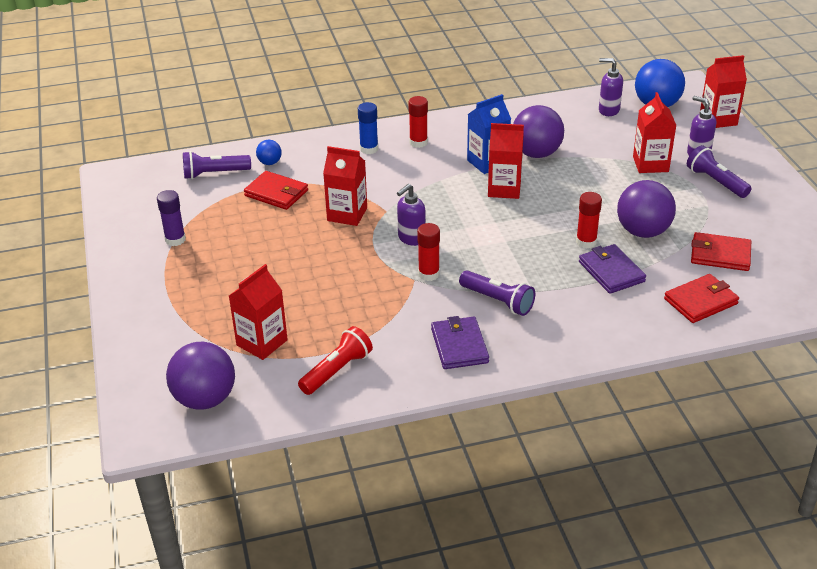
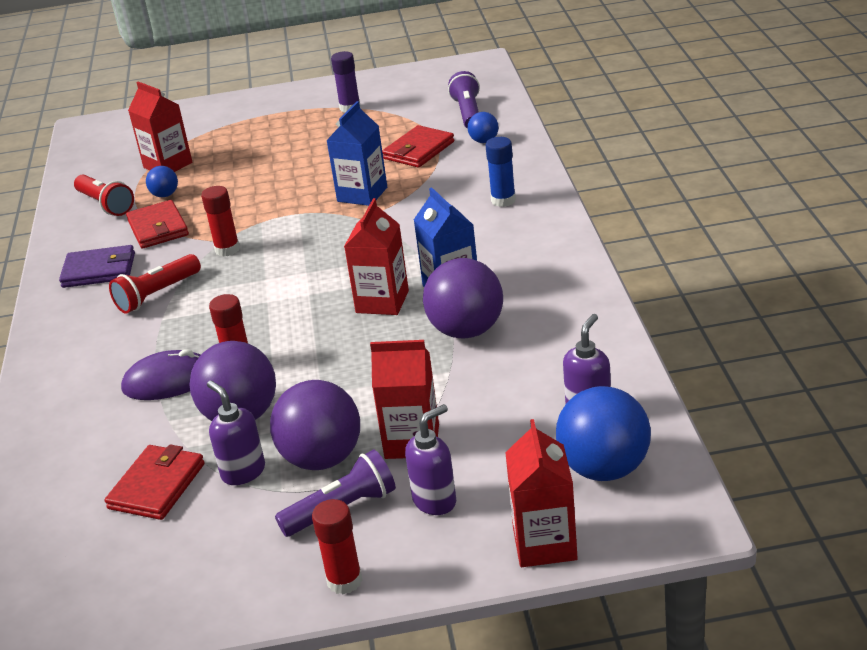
camera: 100 degrees right, 5 degrees down
(205, 399) = (109, 147): purple ball -> purple ball (322, 459)
(325, 332) = (165, 195): none -> blue ball
(347, 214) = (362, 194): red carton -> blue carton
(411, 238) = (299, 236): purple soap dispenser -> purple soap dispenser (243, 472)
(418, 142) = (513, 235): red glue stick -> red glue stick (344, 581)
(498, 301) = (157, 295): purple flashlight -> red flashlight
(611, 271) = (168, 381): purple wallet -> purple mouse
(700, 301) = (71, 453): red wallet -> red wallet (158, 228)

